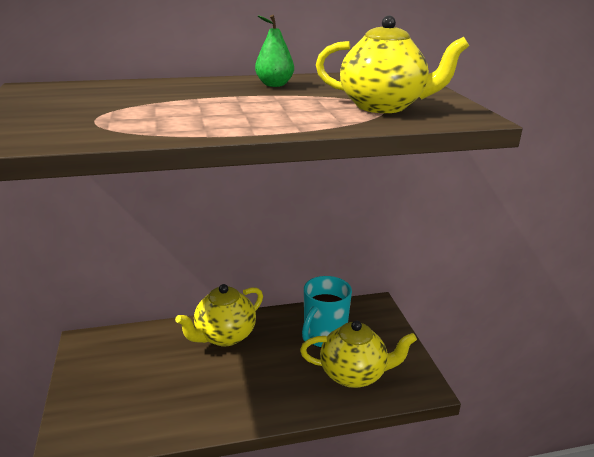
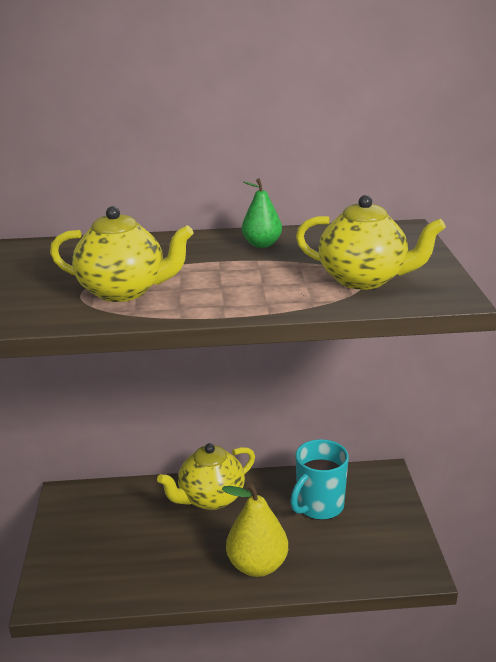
camera: 10 degrees right, 0 degrees up
(276, 394) = (257, 565): none -> yellow pear
(354, 374) = (345, 551): yellow teapot -> yellow teapot (124, 291)

